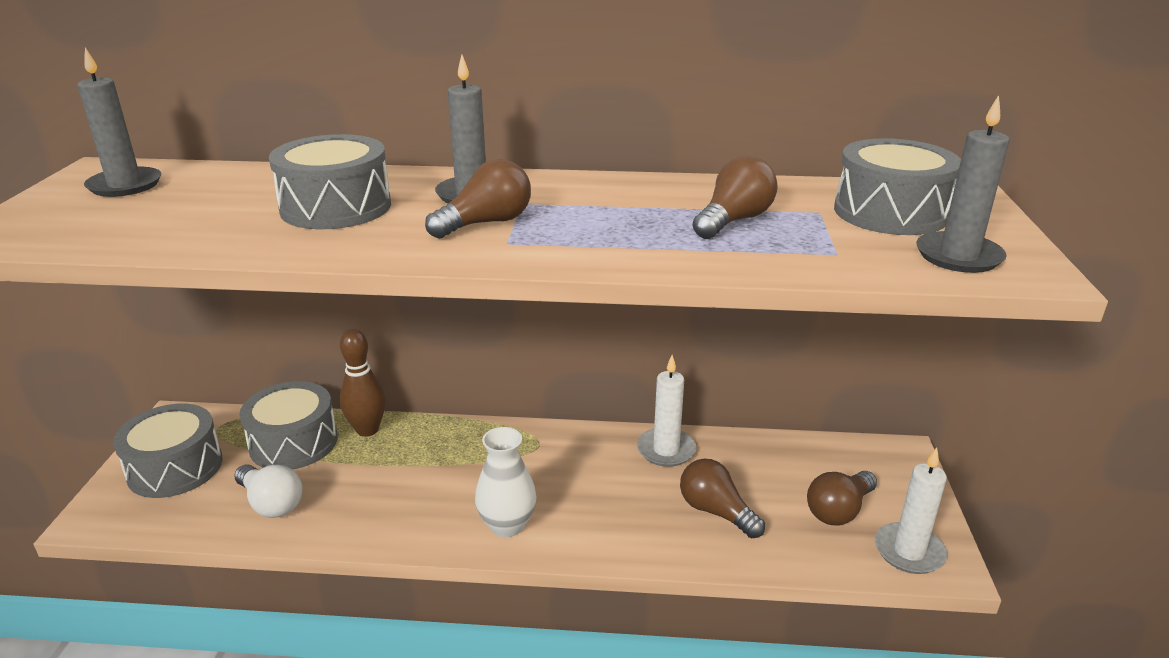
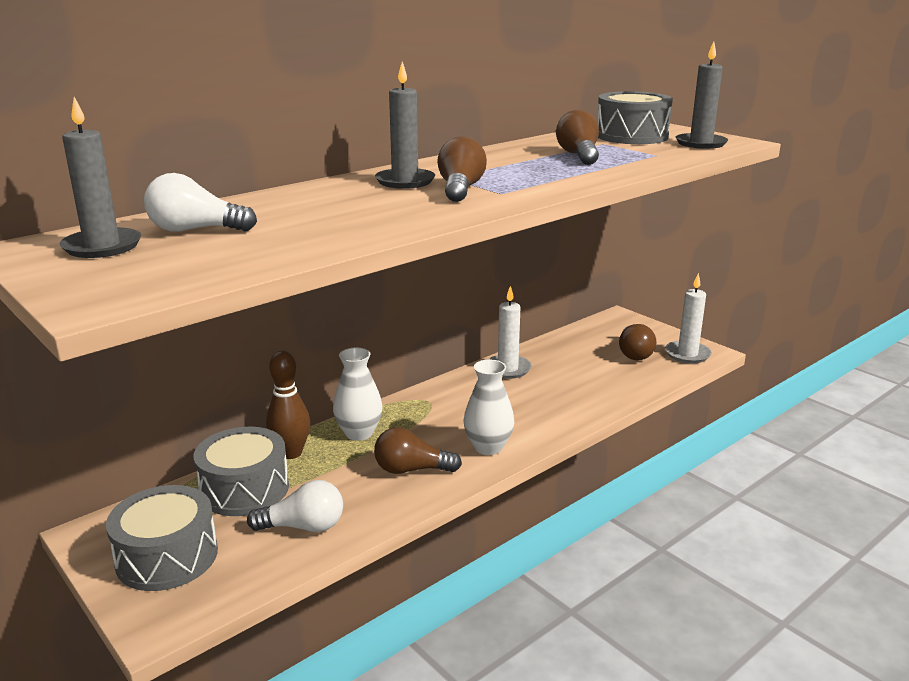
camera: 45 degrees left, 5 degrees down
(203, 192) = (196, 230): none -> white light bulb
(336, 207) = (337, 209): grey drum -> none
(438, 442) = (359, 433): none -> white vase
(716, 512) = (583, 382): brown light bulb -> brown light bulb (411, 469)

